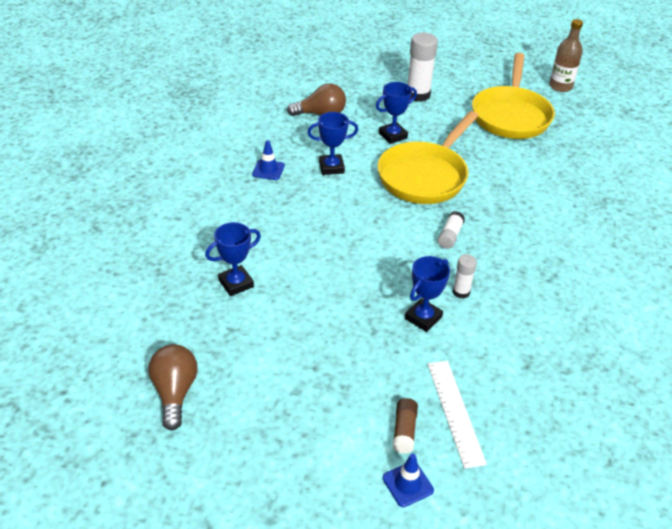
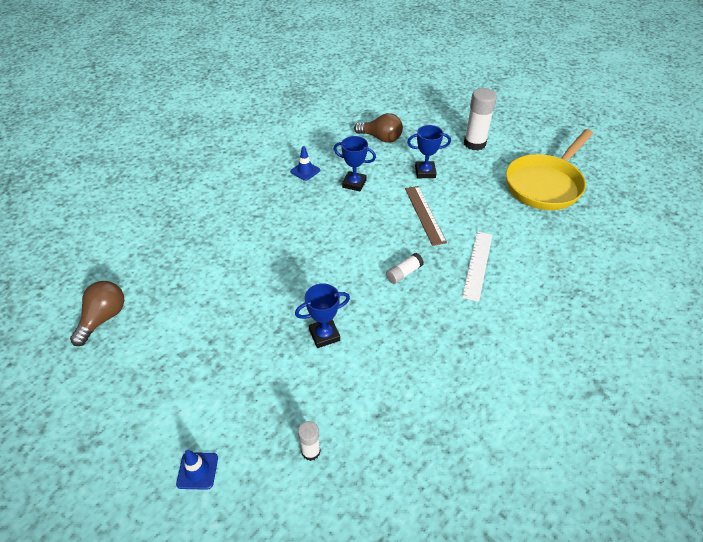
camera: 30 degrees right, 5 degrees up
(236, 283) = (210, 251): blue trophy -> none
(404, 431) = (231, 424): brown glue stick -> none
(425, 176) = (425, 214): yellow pan -> brown ruler
(455, 412) = (284, 427): white ruler -> white ruler (477, 265)
(461, 292) = (373, 325): white glue stick -> white glue stick (311, 451)
(560, 86) = (616, 171): brown bottle -> none

